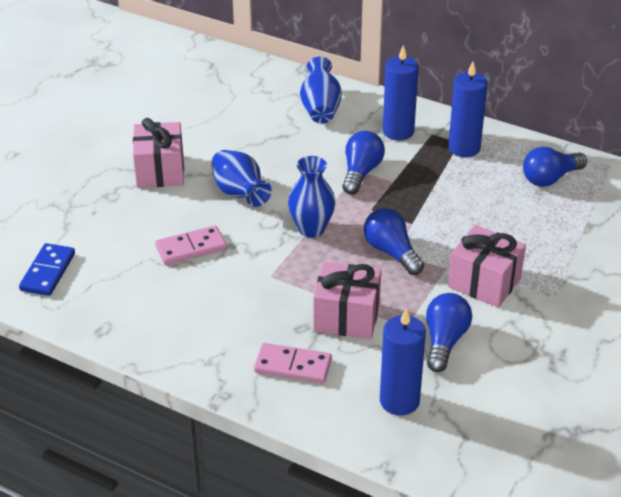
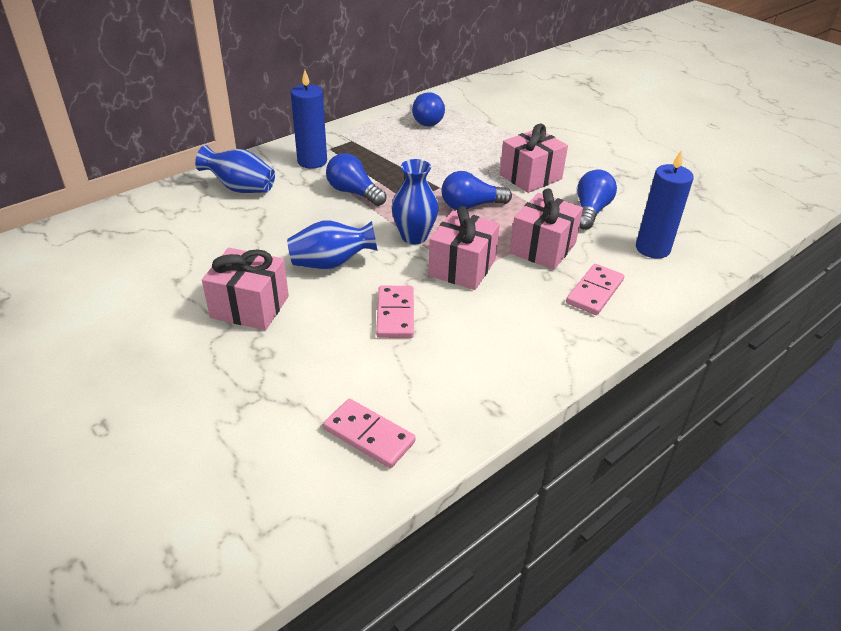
camera: 70 degrees left, 0 degrees up
(48, 272) = (369, 435): blue domino -> pink domino
(280, 270) = (462, 267): none -> pink gift
(444, 341) = (590, 211): blue light bulb -> blue light bulb turned 75 degrees clockwise
(464, 148) = (361, 140): blue candle -> none

